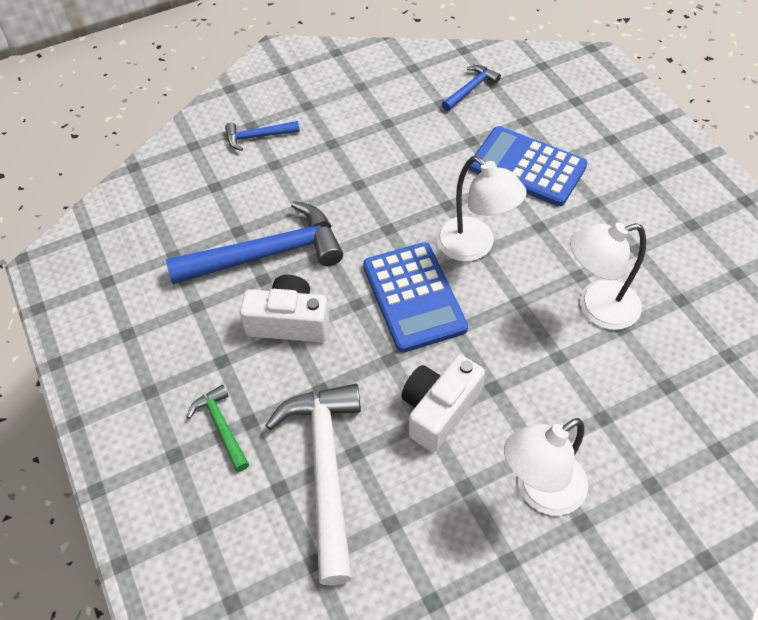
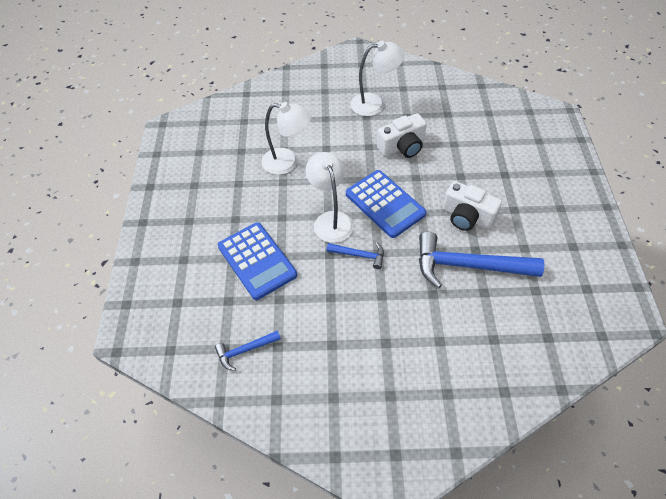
camera: 155 degrees left, 0 degrees up
(221, 427) = (521, 177): green hammer -> none
(258, 137) = (445, 376): blue hammer -> blue hammer (359, 255)
(326, 470) = (471, 142): white hammer -> none
(414, 297) = (385, 204): blue calculator -> blue calculator turned 135 degrees clockwise

